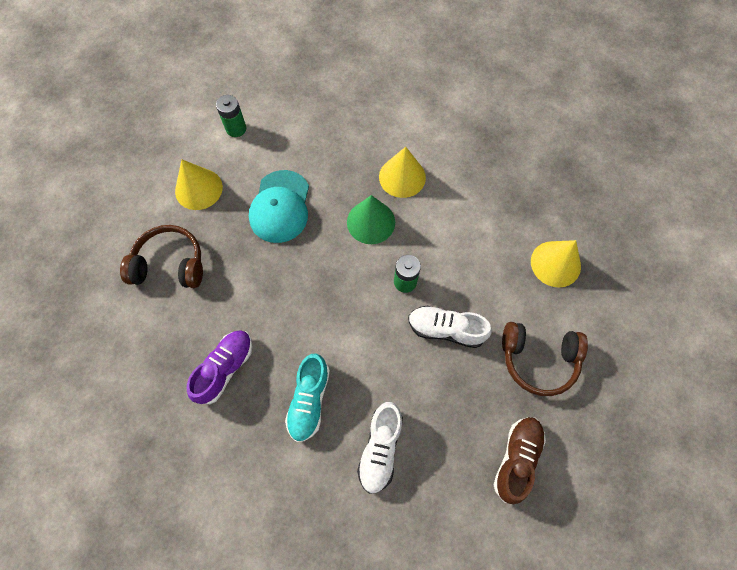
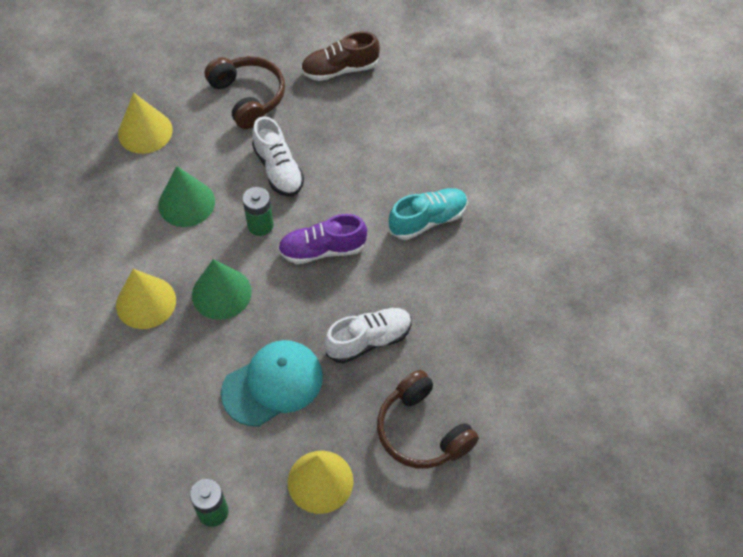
camera: 130 degrees left, 10 degrees down
(225, 368) = (464, 299): purple shoe -> purple shoe (322, 250)
(380, 448) = (415, 150): white shoe -> white shoe (369, 340)
(464, 248) = (186, 203): none -> green cone

